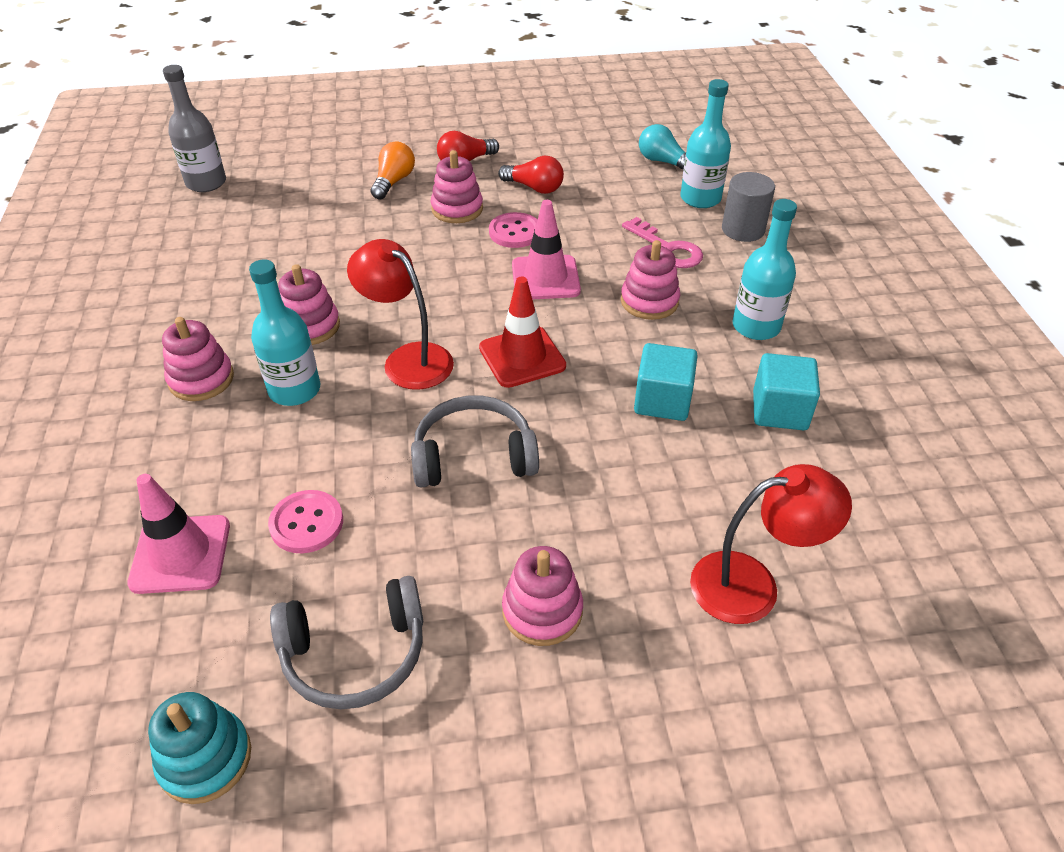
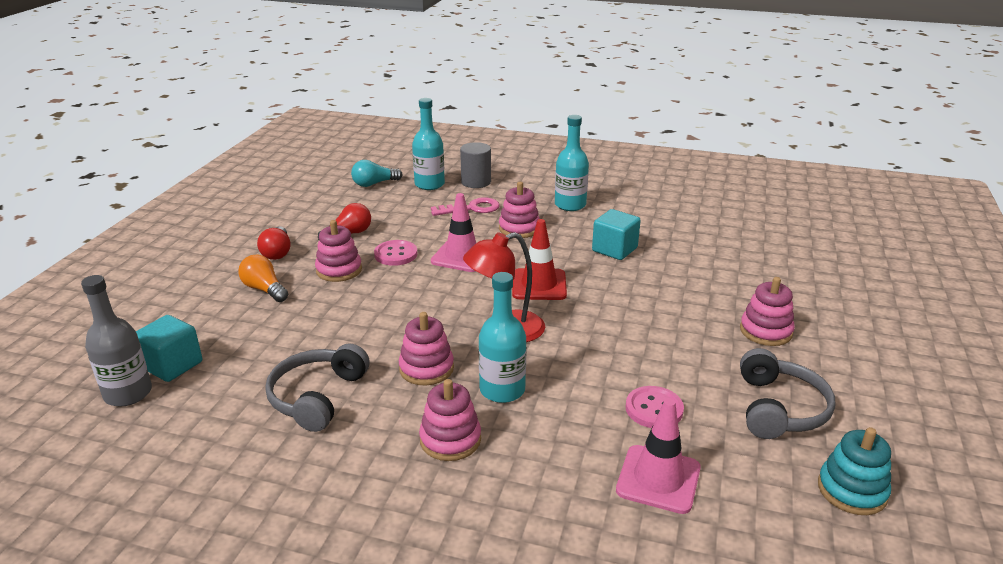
camera: 65 degrees left, 15 degrees down
(474, 456) = (624, 325): grey headphones -> grey headphones (317, 397)
(752, 585) = (768, 264): red lamp -> none
(779, 410) = (645, 219): turquoise cube -> turquoise cube (172, 365)

